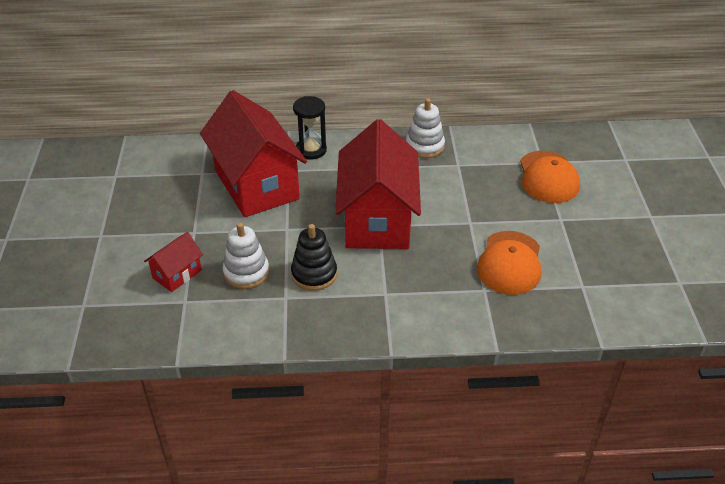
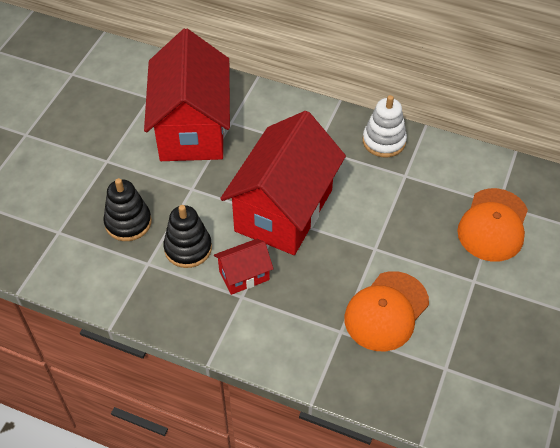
camera: 25 degrees right, 10 degrees up
(177, 274) = (67, 200): red house -> red house (244, 275)
(246, 272) = (128, 222): white stacking toy -> black stacking toy
(311, 150) = (266, 106): black hourglass -> none

